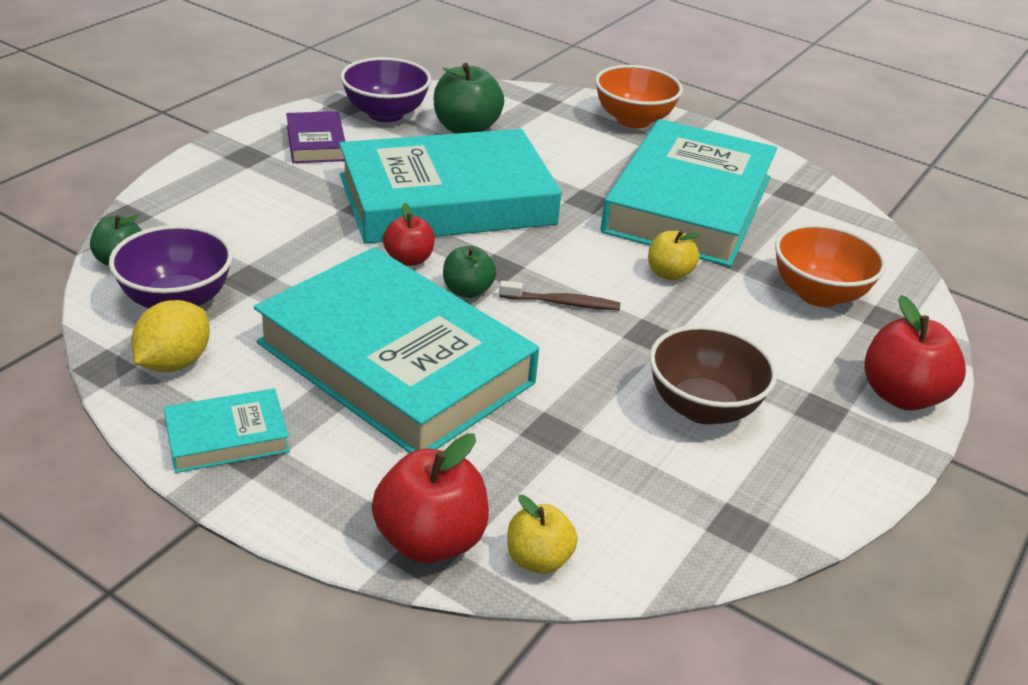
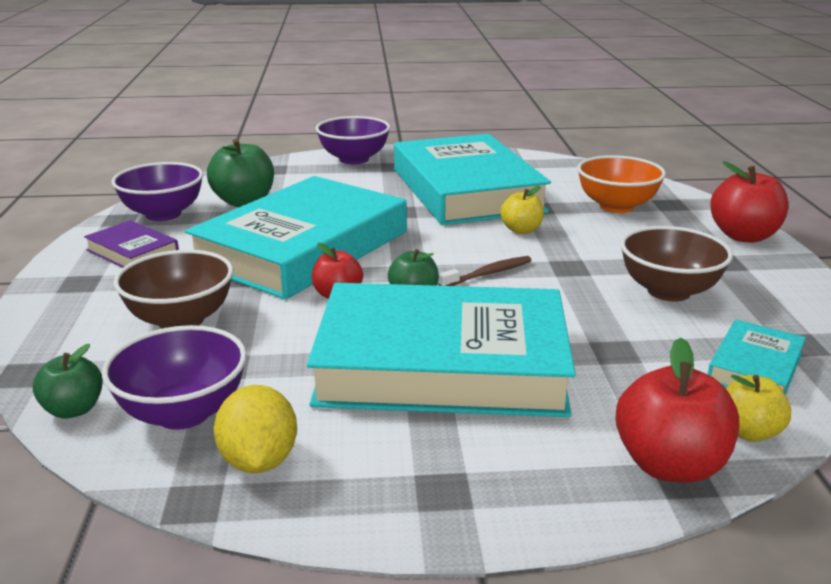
camera: 35 degrees left, 10 degrees down
(227, 437) = (402, 489): turquoise book -> turquoise book (754, 367)
(270, 224) = (181, 320): none -> brown bowl
(633, 120) = (354, 159): orange bowl -> purple bowl

